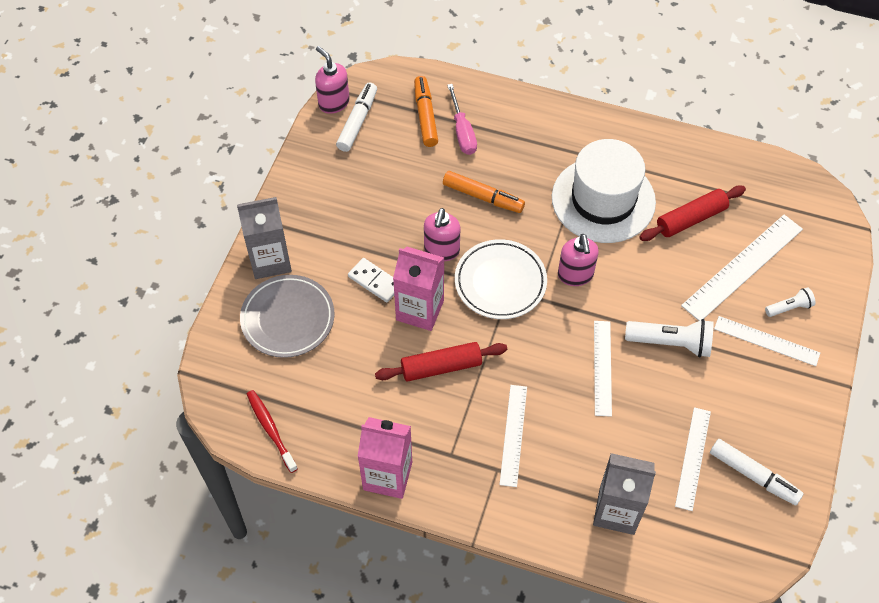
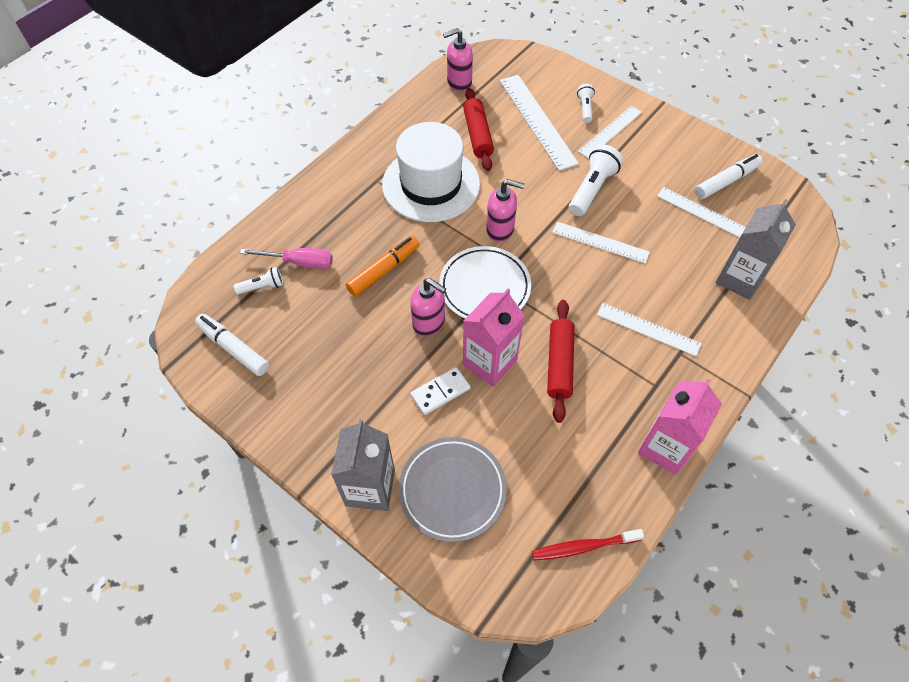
camera: 70 degrees left, 0 degrees up
(333, 103) = (195, 364): pink soap dispenser -> pink soap dispenser (459, 83)
(425, 116) = (262, 287): orange marker -> white flashlight

